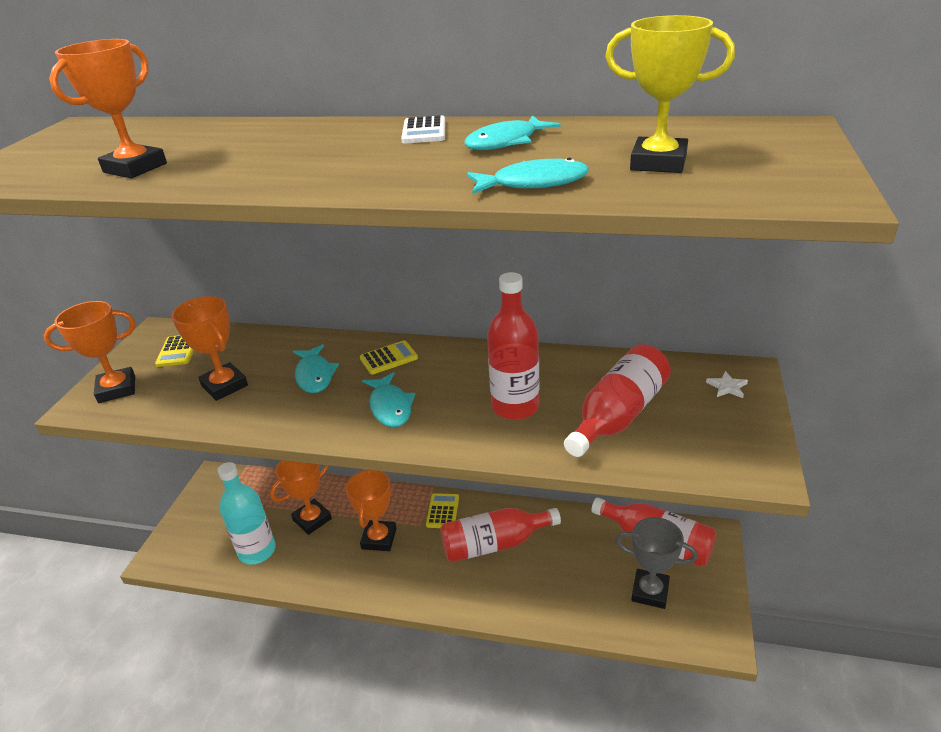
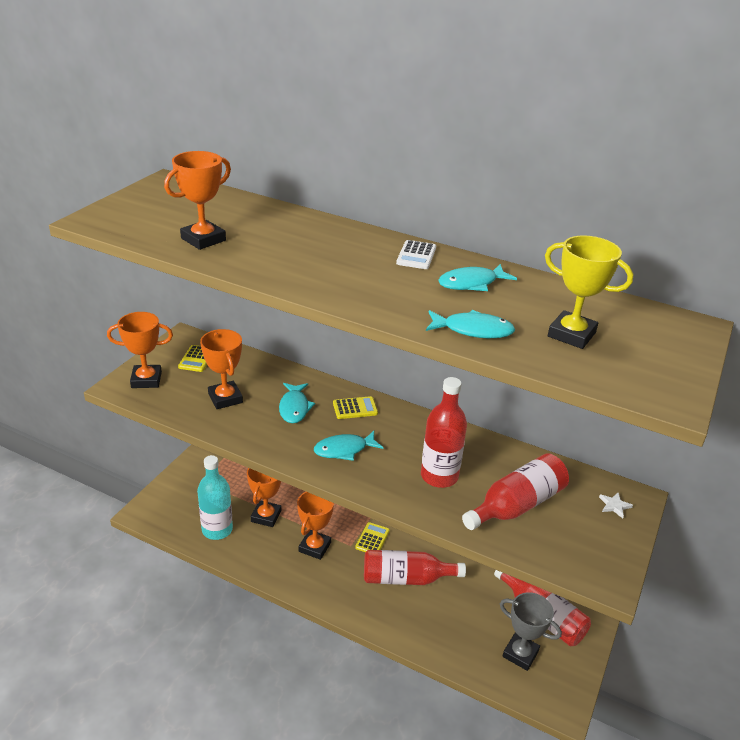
camera: 10 degrees right, 0 degrees up
(312, 519) = (266, 516): orange trophy -> orange trophy turned 45 degrees counterclockwise
(390, 407) = (344, 450): turquoise fish -> turquoise fish turned 75 degrees clockwise

